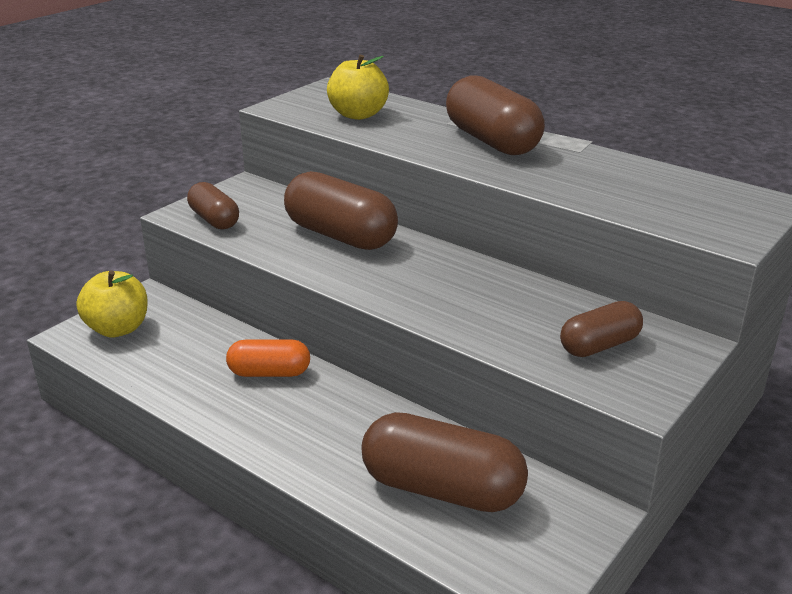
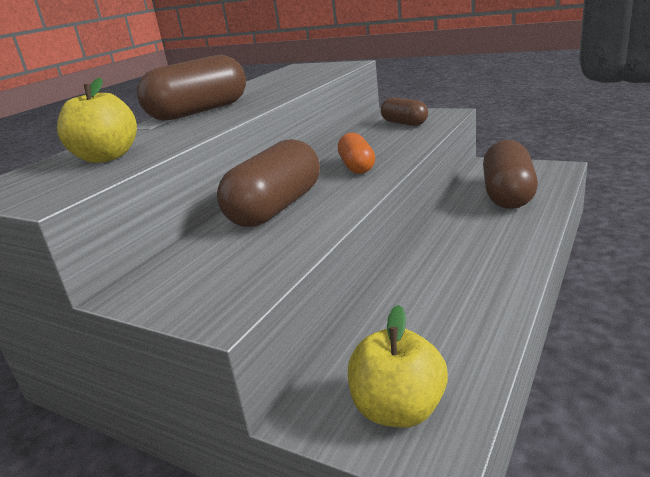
camera: 95 degrees left, 5 degrees down
(214, 220) = (242, 281): brown capsule -> none
(269, 373) = (428, 277): orange capsule -> orange capsule (357, 166)

